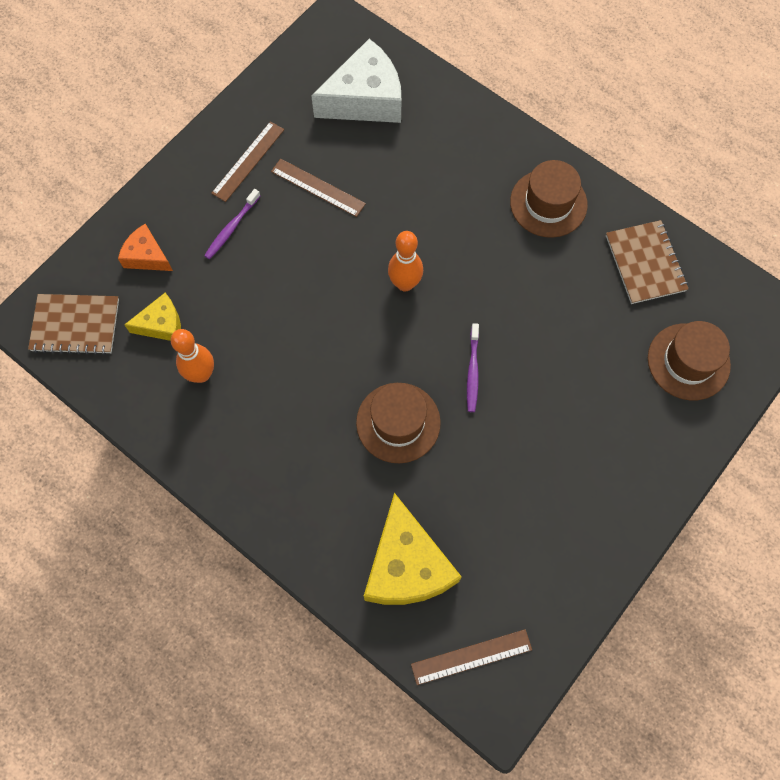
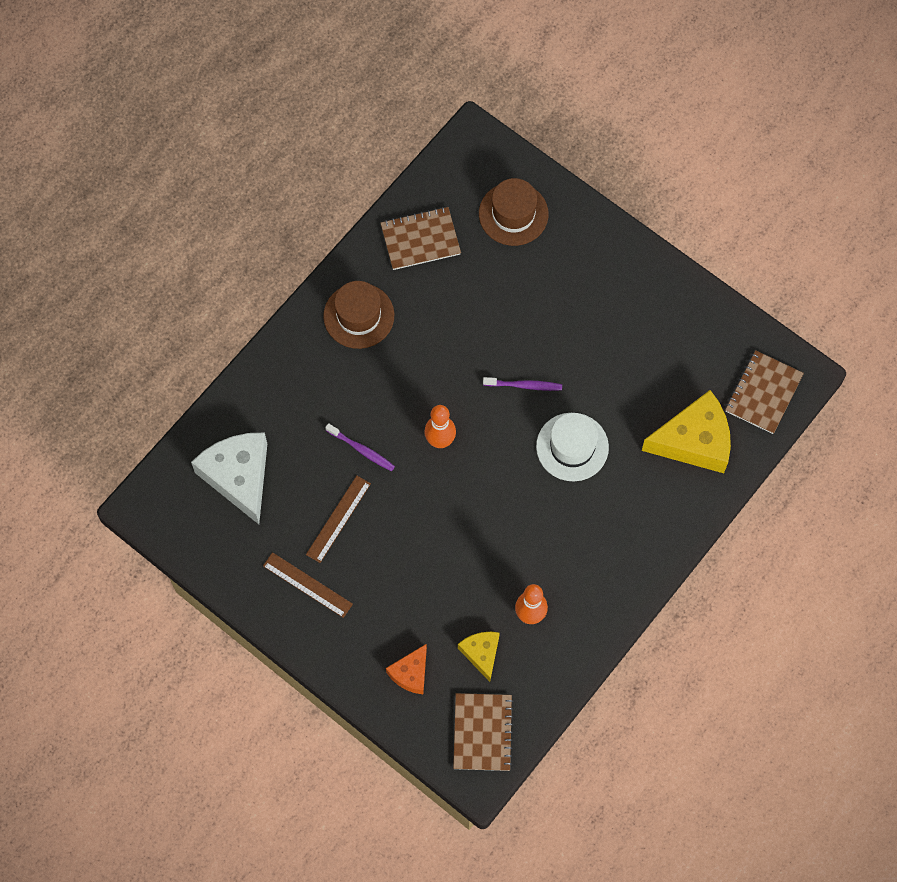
camera: 90 degrees left, 0 degrees up
(232, 228) = (381, 596): purple toothbrush -> purple toothbrush (361, 449)
(398, 422) = (572, 447): brown hat -> white hat
(471, 657) = (763, 393): brown ruler -> brown notebook

